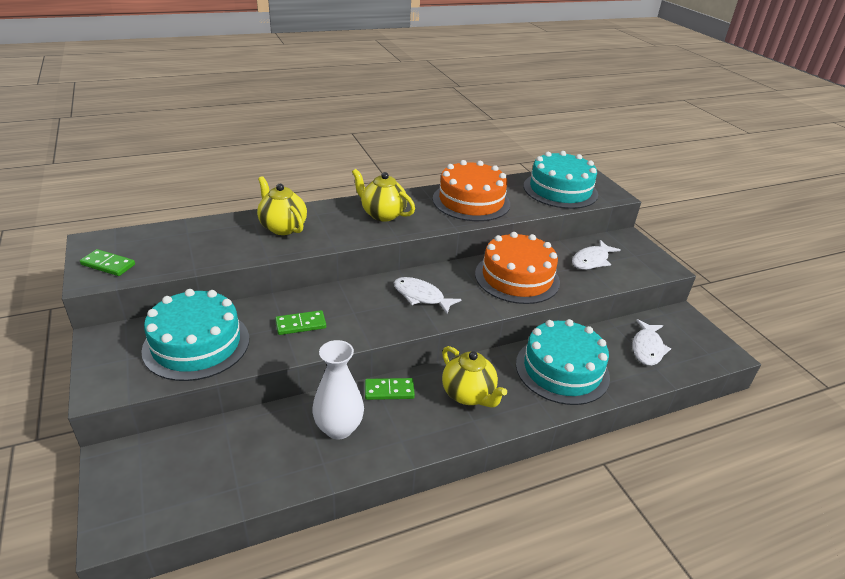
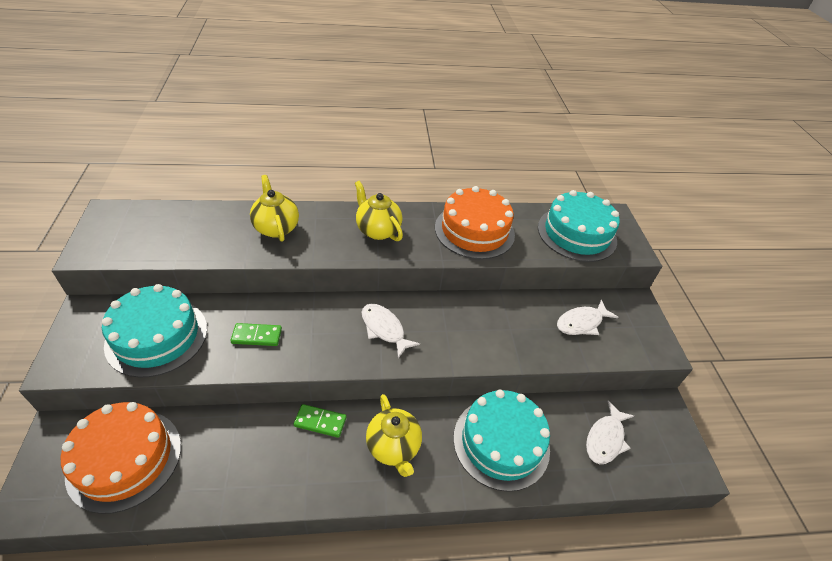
camera: 15 degrees right, 10 degrees up
(108, 265) = (106, 241): green domino -> none
(339, 428) = (255, 453): white vase -> none
(517, 277) = (491, 327): orange cake -> orange cake (125, 459)

